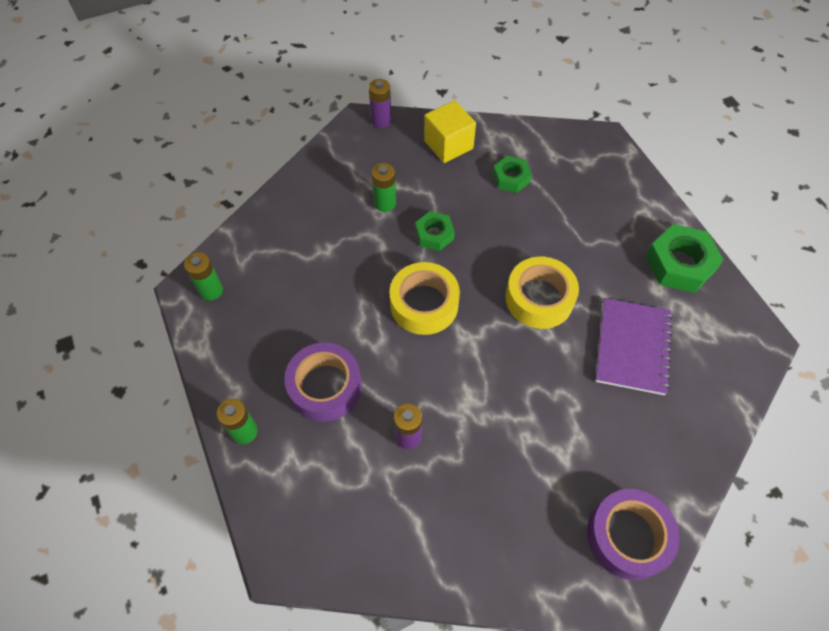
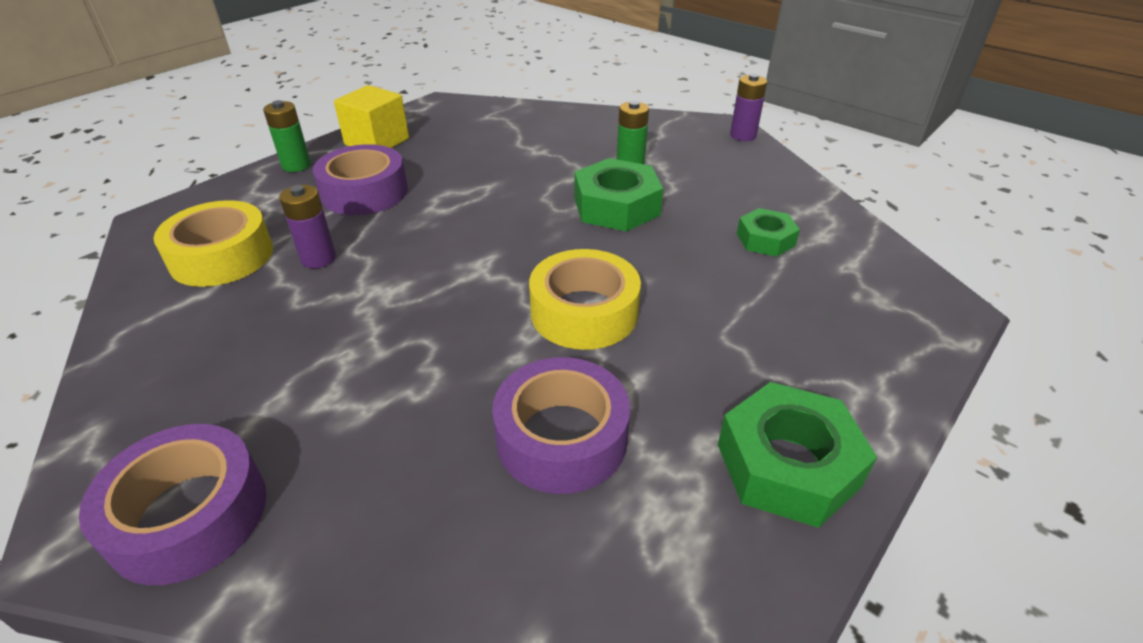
camera: 65 degrees right, 20 degrees down
(211, 290) = (446, 112): green battery -> none
(424, 304) = (509, 224): yellow tape -> yellow tape (222, 256)
(434, 234) = (616, 206): green nut -> green nut, size x1.67
(448, 144) = (762, 182): yellow cube -> yellow cube (377, 141)
(632, 347) = (561, 437): purple notebook -> purple tape

